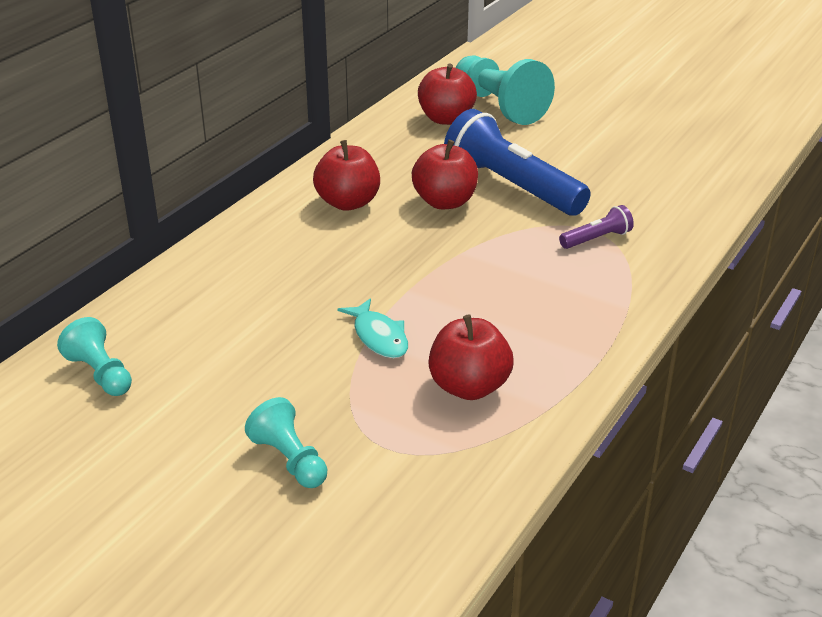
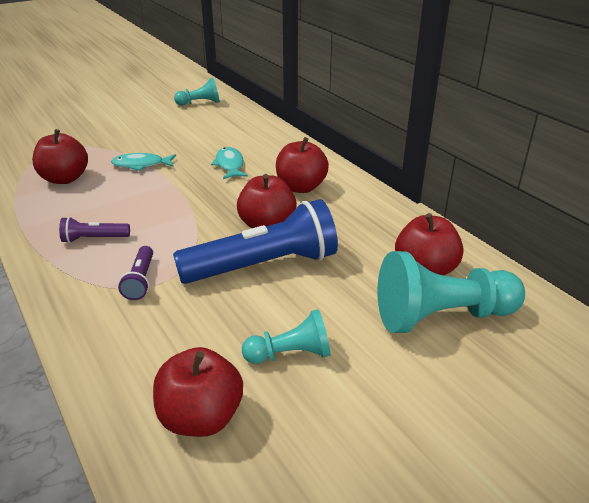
camera: 115 degrees right, 0 degrees up
(290, 460) = (86, 128): turquoise pawn -> turquoise pawn (290, 354)
(326, 265) = (230, 165): none -> turquoise fish
(567, 294) = (94, 239): none -> purple flashlight
(689, 165) = (201, 417): none -> red apple

